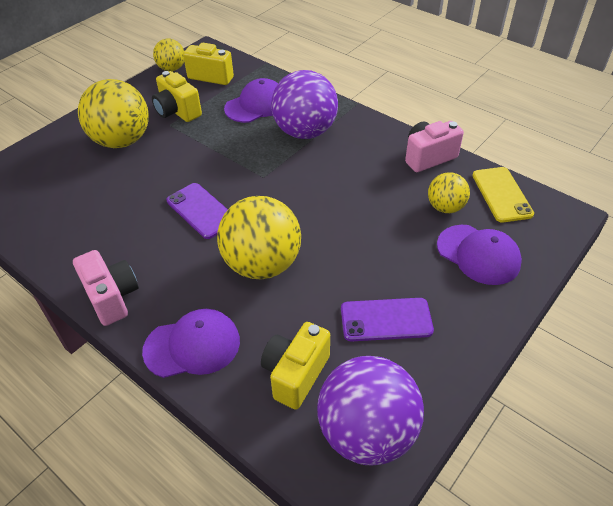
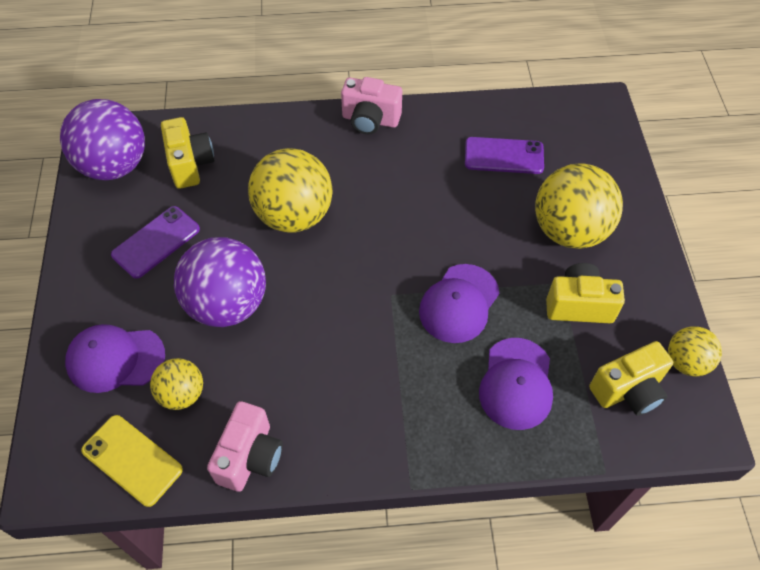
camera: 135 degrees right, 10 degrees up
(192, 346) = (277, 133): purple cap -> purple cap (459, 303)
(201, 211) = (399, 221): purple phone -> purple phone (504, 156)
(305, 132) = (417, 386): purple ball -> purple ball (227, 304)

